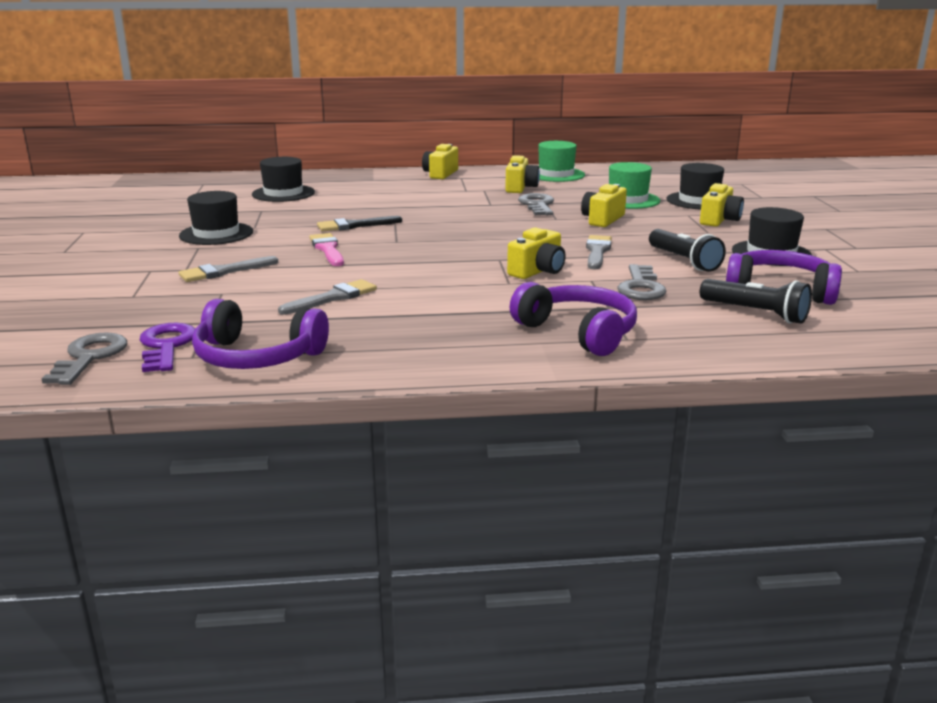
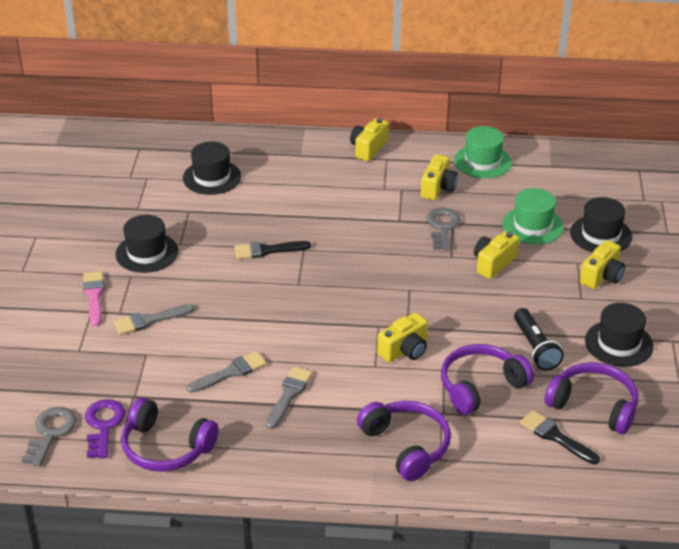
camera: 10 degrees right, 15 degrees up
(328, 249) = (238, 292): pink brush -> pink brush (94, 296)
(597, 252) = (466, 323): grey brush -> grey brush (289, 395)
(641, 287) = (481, 386): grey key -> purple headphones
(755, 313) = (556, 437): black flashlight -> black brush

